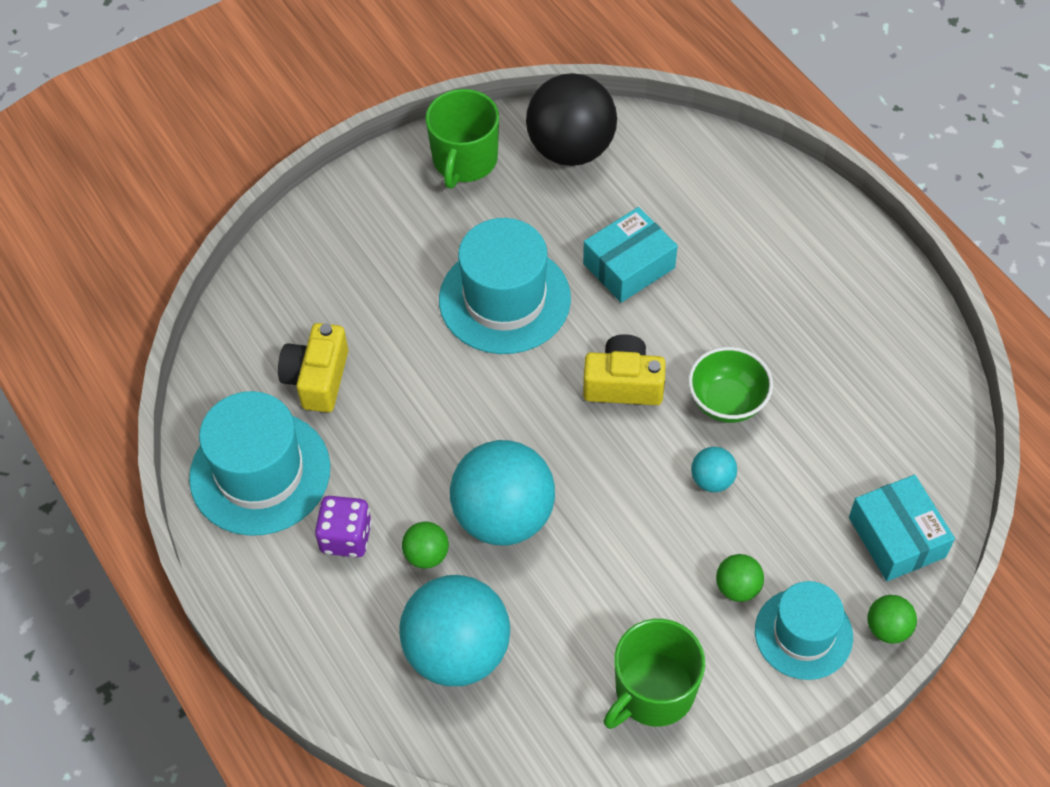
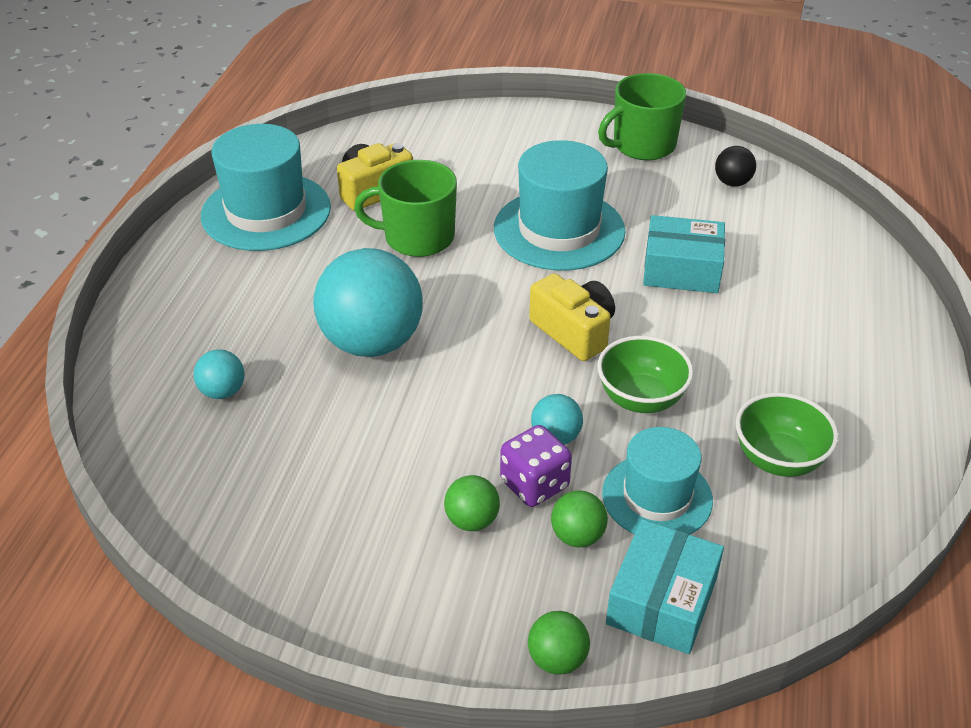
camera: 45 degrees right, 15 degrees down
(346, 537) = (259, 278): purple dice -> purple dice (534, 484)
(426, 555) = (290, 325): green ball -> green ball (577, 536)
(457, 651) = (223, 391): turquoise ball -> turquoise ball, size x0.45
(571, 149) = (732, 183): black ball -> black ball, size x0.45
(653, 691) = (307, 530): green mug -> green mug (417, 237)
(803, 634) = (478, 597): turquoise hat -> turquoise hat (657, 497)
(851, 376) = (778, 459): none -> green bowl

